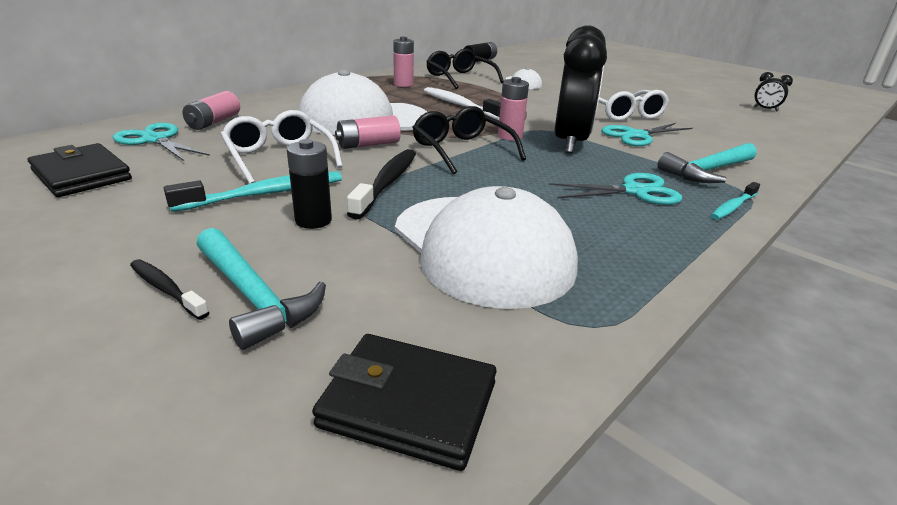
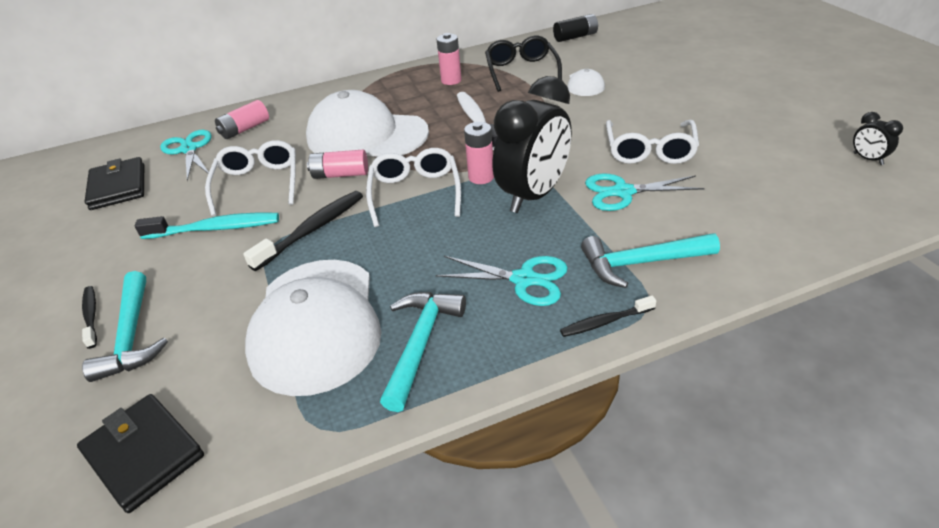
camera: 30 degrees right, 10 degrees up
(313, 220) = (224, 266): black battery -> none
(462, 150) = (415, 193): black glasses -> white glasses
(606, 245) = (421, 344): none -> turquoise hammer
(732, 207) = (605, 322): turquoise toothbrush -> black toothbrush

